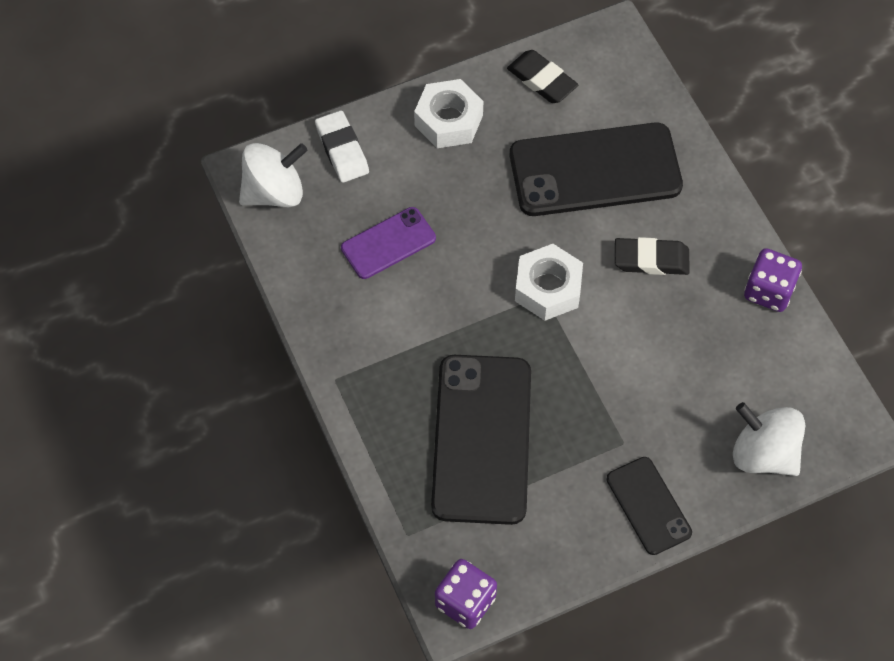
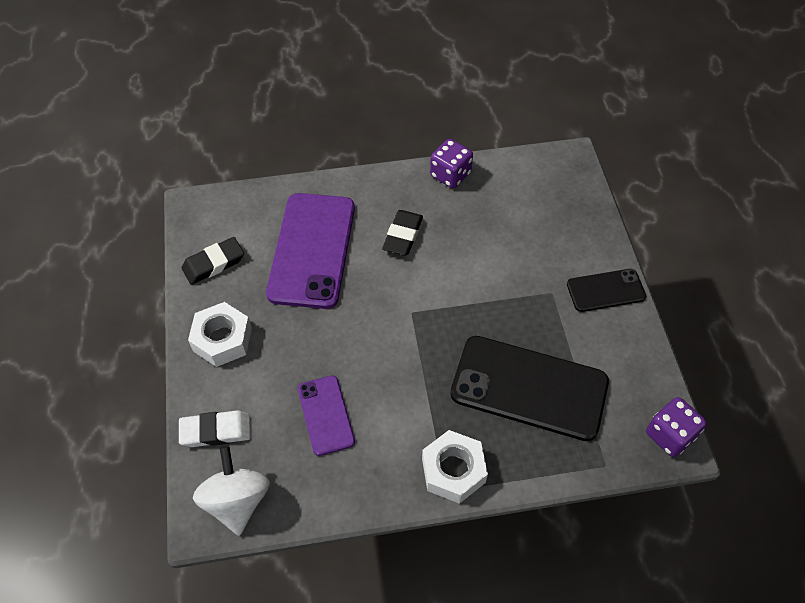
camera: 75 degrees left, 5 degrees down
(548, 288) = (406, 308): white nut -> white nut (453, 470)
(595, 170) = (312, 250): black phone -> purple phone
(763, 453) = (576, 212): white spinning top -> none

